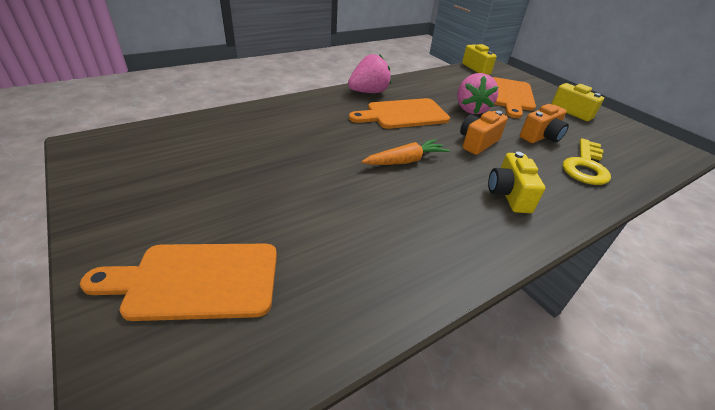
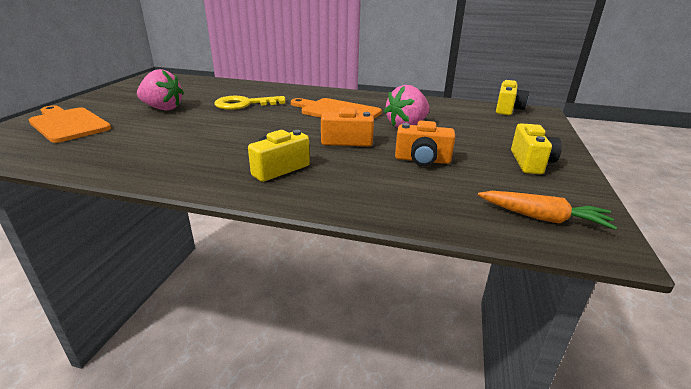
camera: 50 degrees right, 10 degrees down
(368, 92) = (348, 96): pink strawberry -> pink strawberry (163, 108)
(405, 161) = (265, 129): orange carrot -> orange carrot (542, 218)
(510, 96) = (483, 132): orange cutting board -> none
(585, 166) = (404, 189): yellow key -> yellow key (244, 104)

